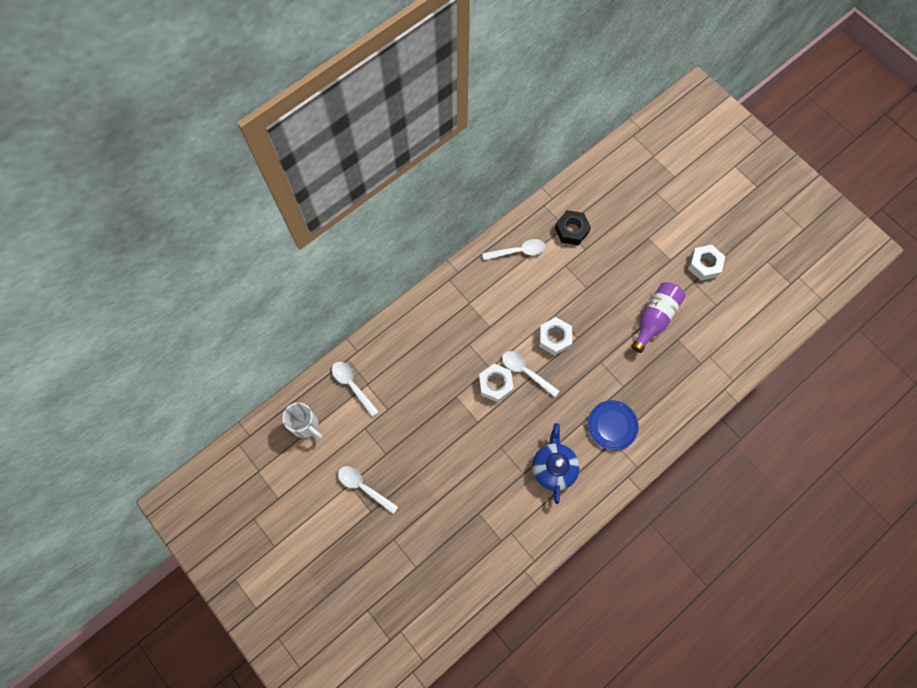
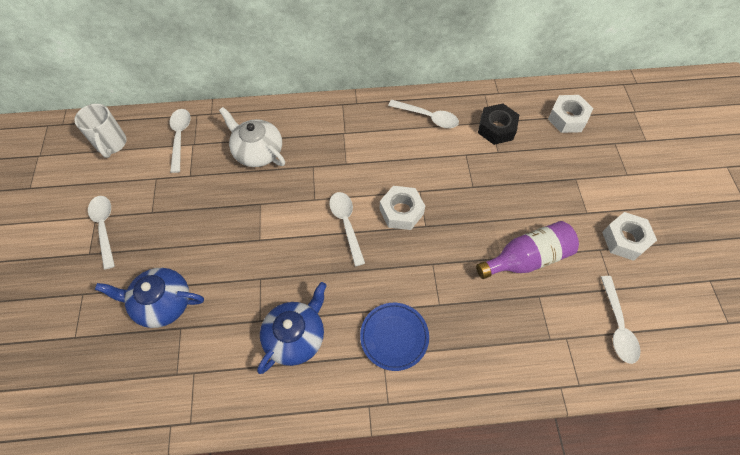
camera: 35 degrees right, 10 degrees down
(420, 359) = (257, 151): none -> white teapot
(452, 507) = (162, 303): none -> blue teapot
(495, 384) = (306, 217): white nut -> white nut (567, 118)
(733, 328) = (617, 326): none -> white spoon

